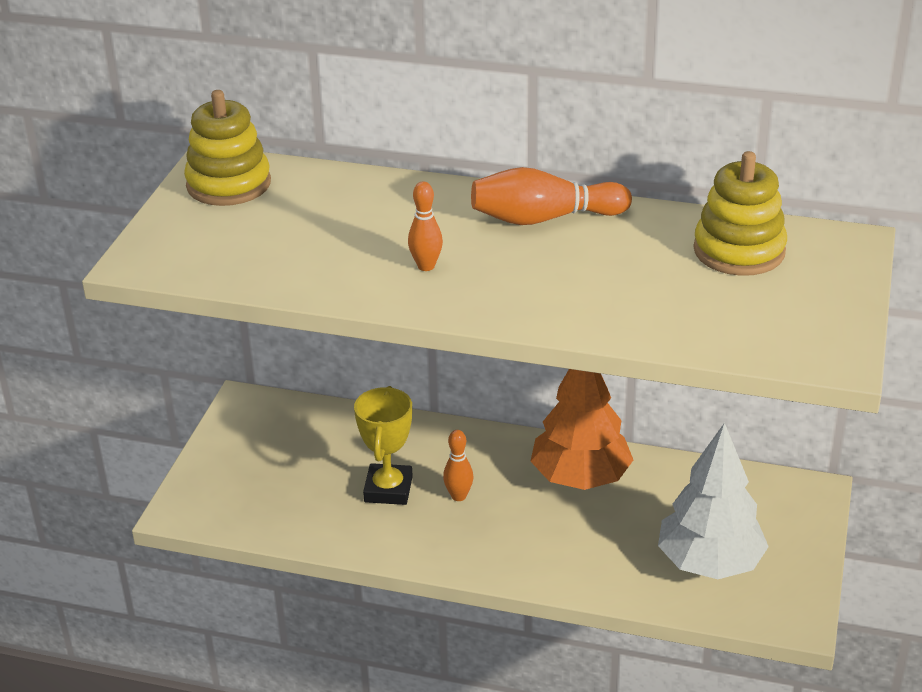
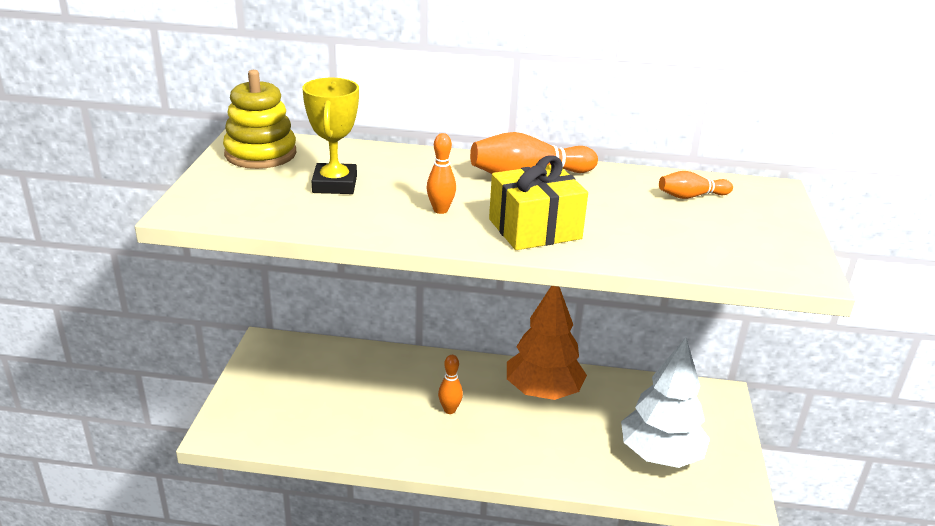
camera: 10 degrees left, 5 degrees down
(388, 489) = (391, 407): yellow trophy -> yellow trophy (335, 184)
(530, 294) = (535, 229): none -> yellow gift
(739, 251) = (691, 196): yellow stacking toy -> orange bowling pin

